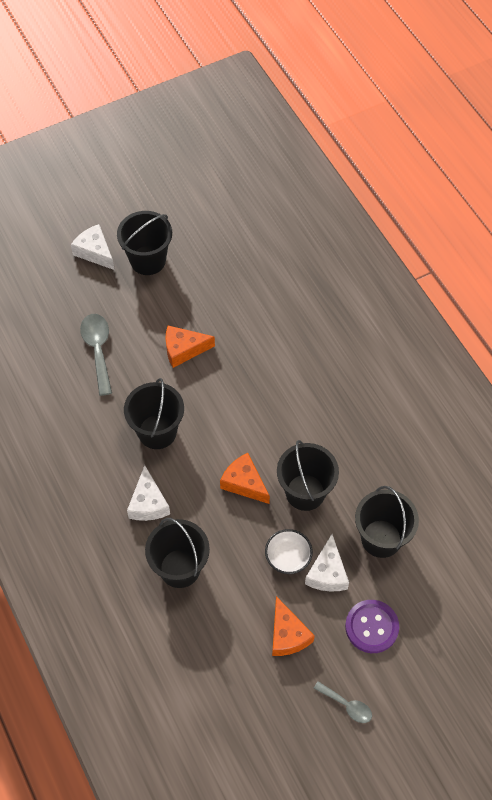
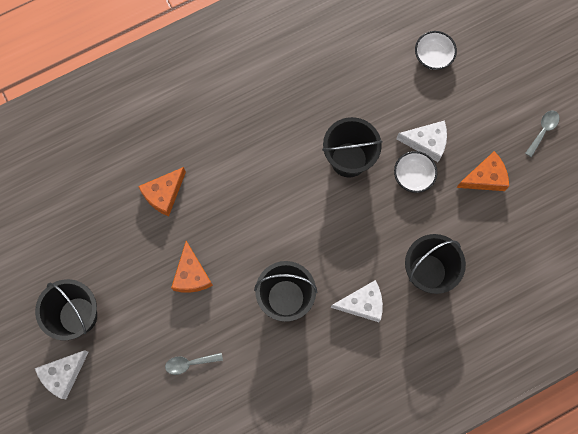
camera: 90 degrees left, 15 degrees up
(98, 350) = (189, 363): grey spoon -> grey spoon, size x0.60
(244, 483) = (340, 214): orange cheese -> orange cheese (164, 194)
(371, 627) = (474, 108): purple button -> none
(381, 538) = (392, 96): black bucket -> none
(432, 584) = (433, 56): none -> white bowl

